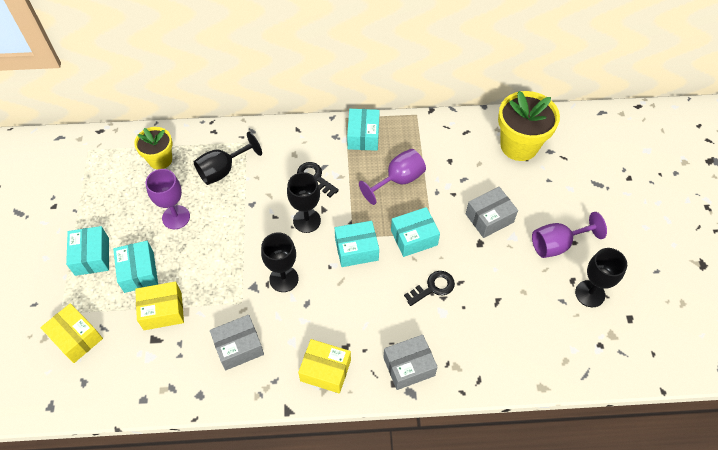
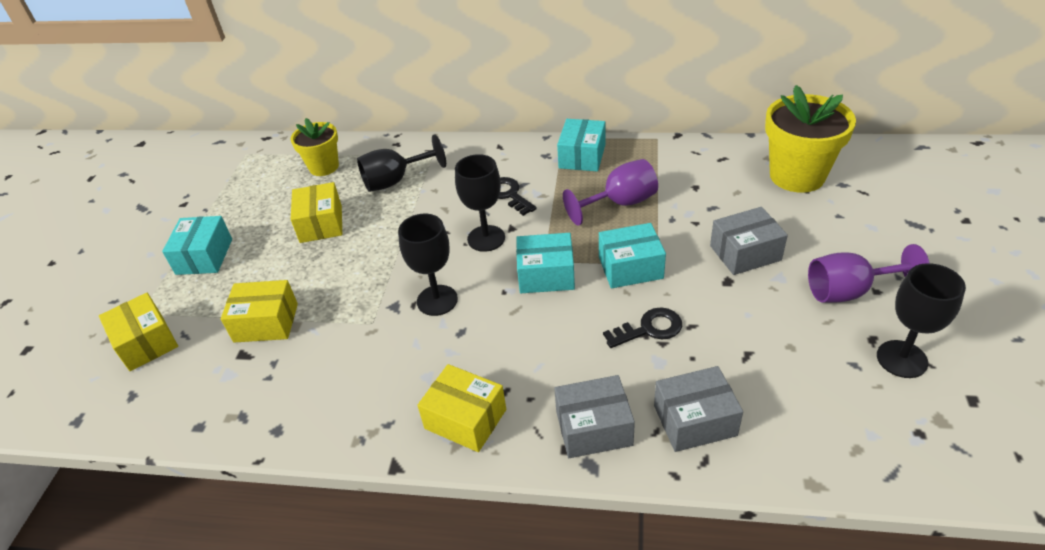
camera: 15 degrees right, 15 degrees down
(139, 272) = (253, 277): turquoise box -> none
(176, 217) = (321, 224): purple goblet -> yellow box
(239, 347) = (351, 375): grey box -> grey box (695, 420)

